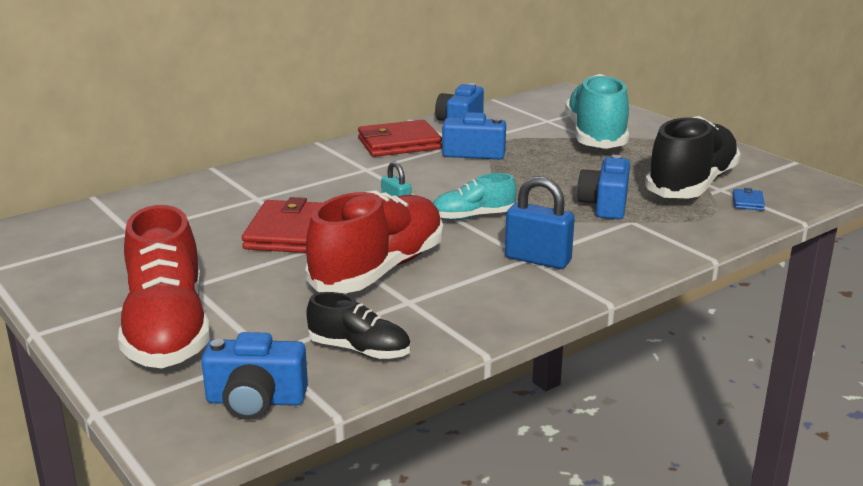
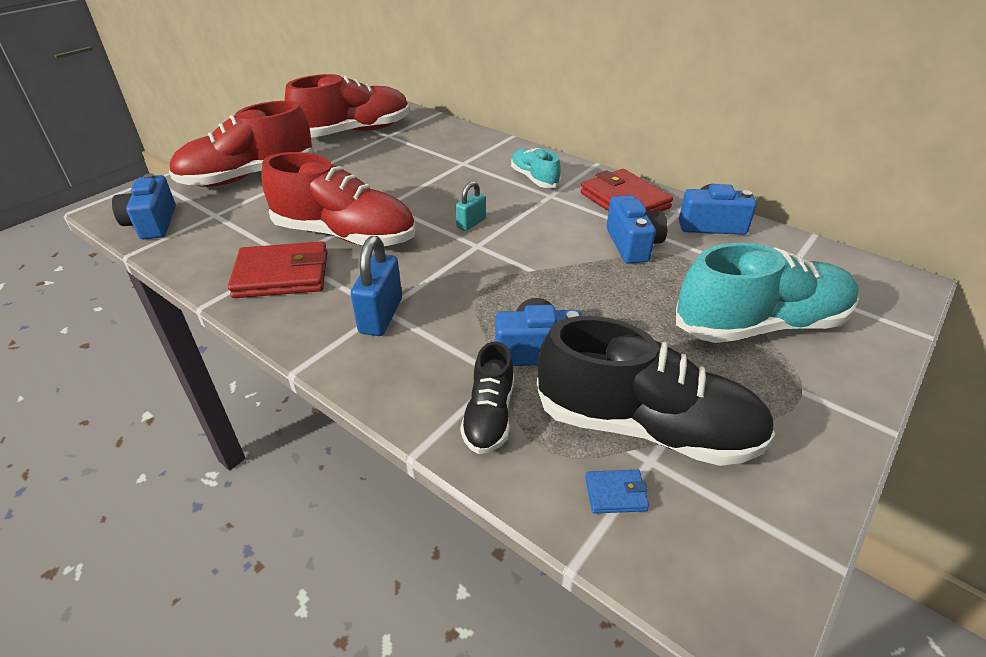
camera: 75 degrees right, 15 degrees up
(94, 253) = (354, 132): none -> red shoe
(288, 232) = (404, 186): red wallet -> red wallet (282, 275)
(359, 350) = (213, 249): black shoe -> black shoe (489, 415)
(473, 217) = (467, 265): turquoise shoe -> turquoise shoe (534, 179)

